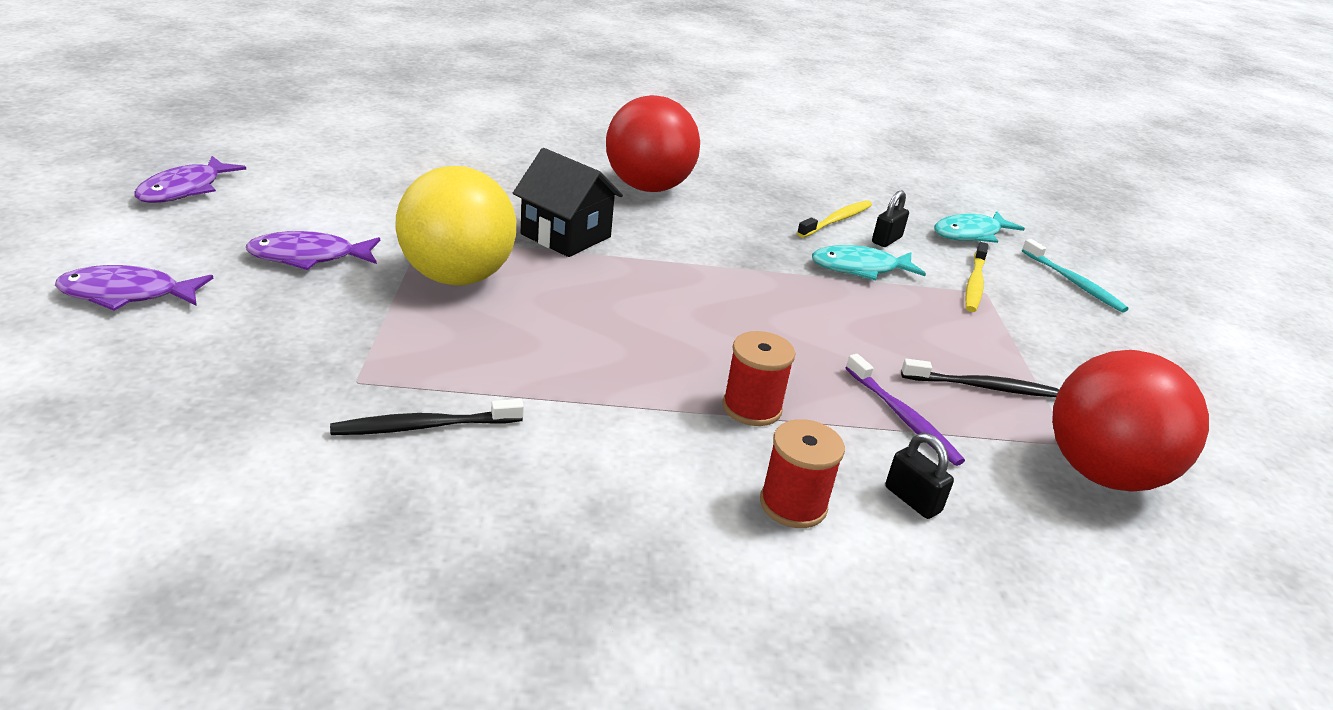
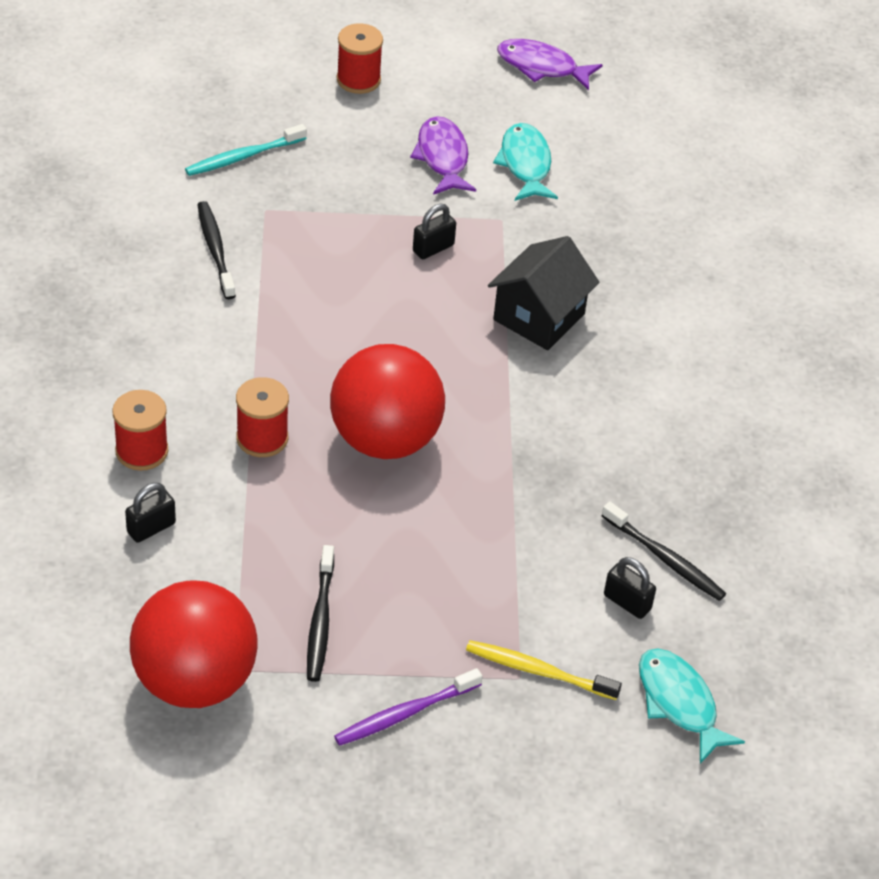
camera: 90 degrees right, 15 degrees up
(128, 294) = (358, 79): purple fish -> red spool
(457, 277) = (433, 248): yellow ball -> black padlock
(648, 187) = (685, 384): red ball -> red ball (385, 439)
(836, 220) = (665, 559): yellow toothbrush -> black toothbrush
(860, 268) = (543, 561): turquoise fish -> turquoise fish (525, 164)
(903, 417) = (261, 544): purple toothbrush -> purple toothbrush (405, 714)
(1073, 282) = (573, 787): turquoise toothbrush -> turquoise toothbrush (243, 157)

